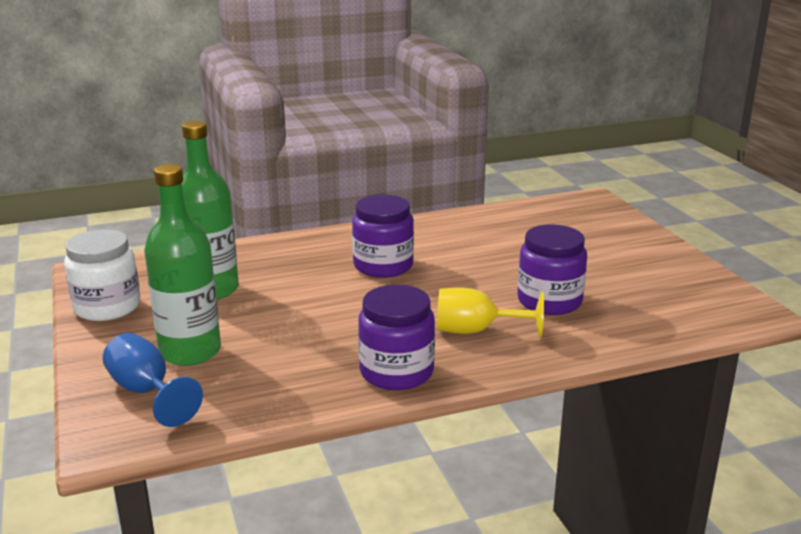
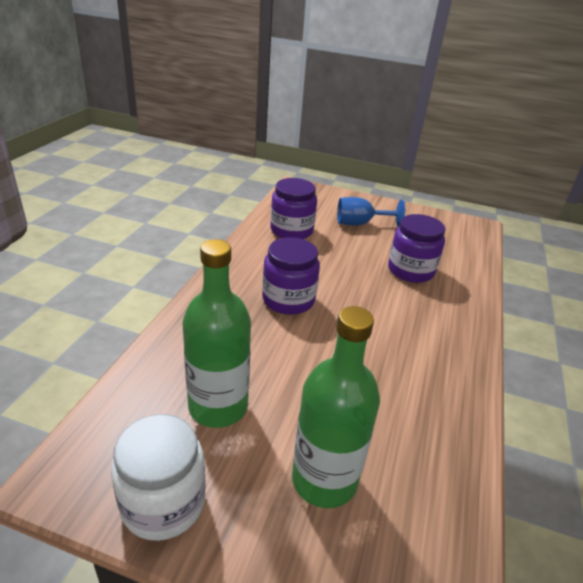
camera: 55 degrees left, 10 degrees up
(146, 392) = (376, 551): blue goblet -> blue goblet (360, 224)
(396, 372) = (453, 378): purple jar -> purple jar (291, 230)
(476, 331) = (424, 315): yellow goblet -> none

